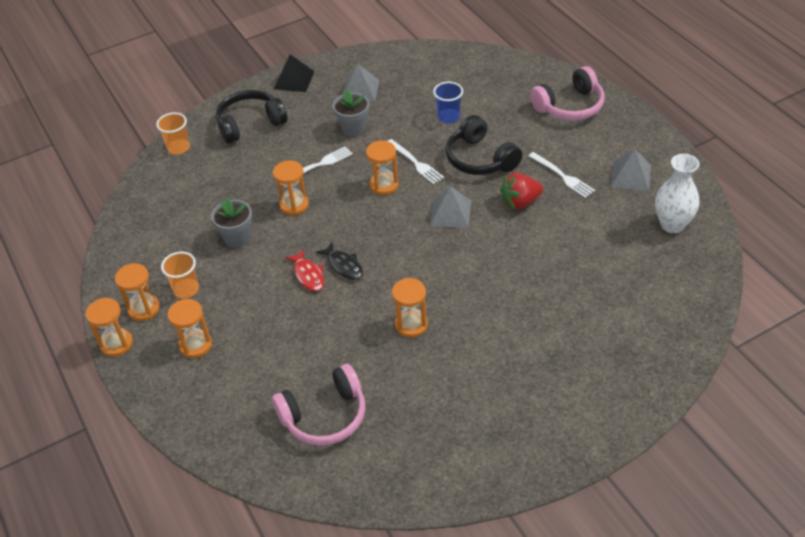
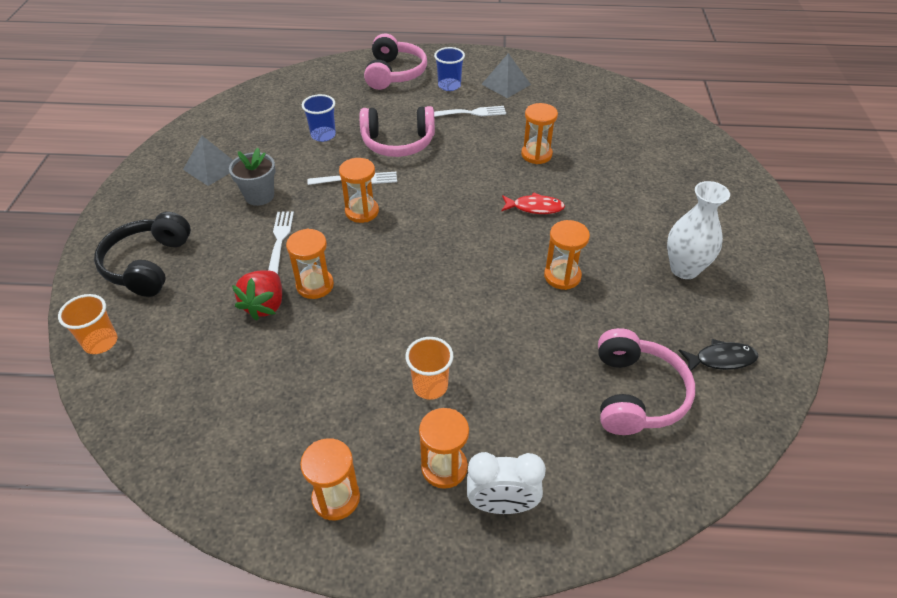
camera: 60 degrees left, 0 degrees up
(116, 344) = (369, 557): orange hourglass -> orange hourglass (536, 155)
(186, 289) = (346, 438): orange cup -> orange cup (430, 386)
(187, 385) = (502, 505): none -> white clock
(237, 238) = (312, 353): grey flower pot -> none
(294, 80) = (130, 203): black pyramid -> none
(308, 275) = (428, 319): red fish -> red fish (534, 207)
(343, 265) = (441, 287): black fish -> black fish (721, 359)
(450, 213) = (445, 189): grey pyramid -> none
(480, 159) = (398, 143): black headphones -> pink headphones
(520, 202) = (475, 146): red strawberry -> red strawberry (265, 305)
(588, 145) = (449, 85): none -> blue cup
(672, 224) = (577, 91): white vase -> white vase (684, 269)

